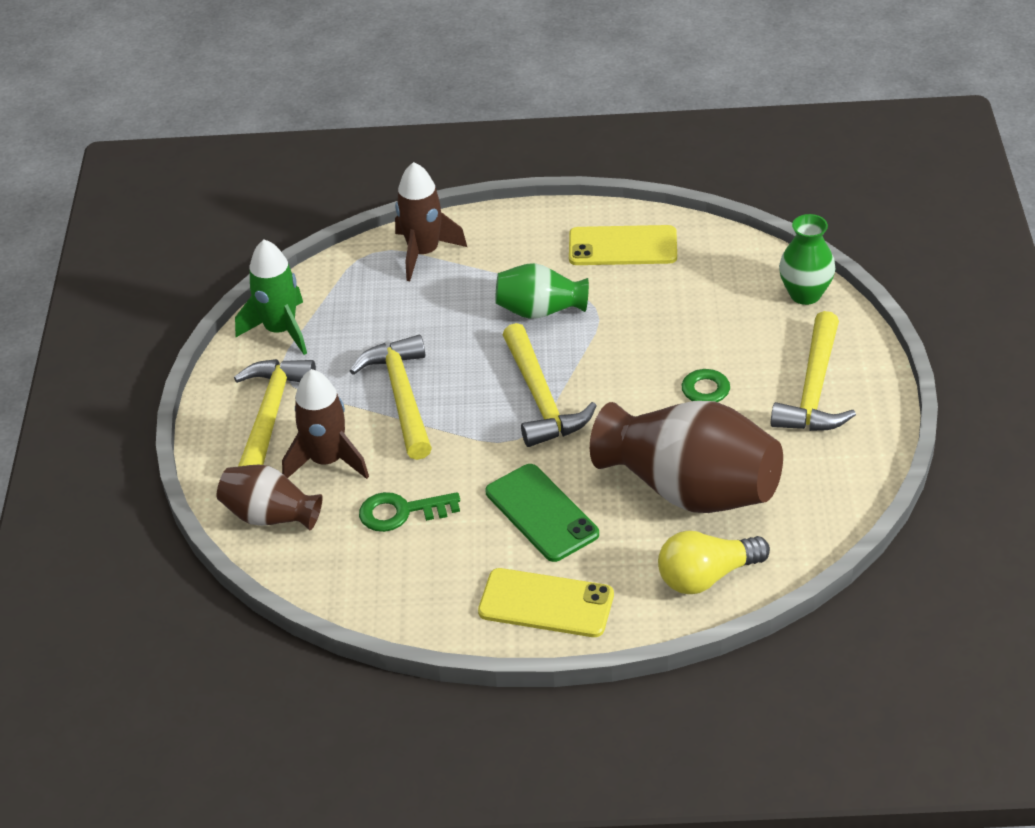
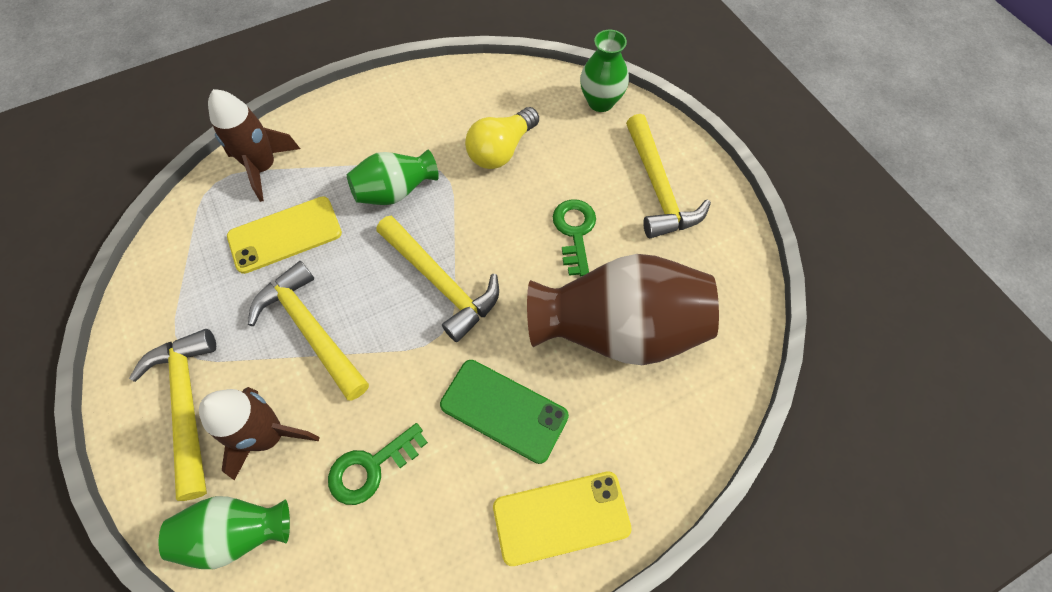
camera: 30 degrees left, 20 degrees up
(270, 516) = (237, 532): brown vase -> green vase
(280, 330) = (159, 298): green rocket -> none
(622, 246) = (434, 105): yellow phone -> yellow phone (285, 234)
(707, 576) = (683, 418): yellow light bulb -> yellow light bulb (501, 150)

